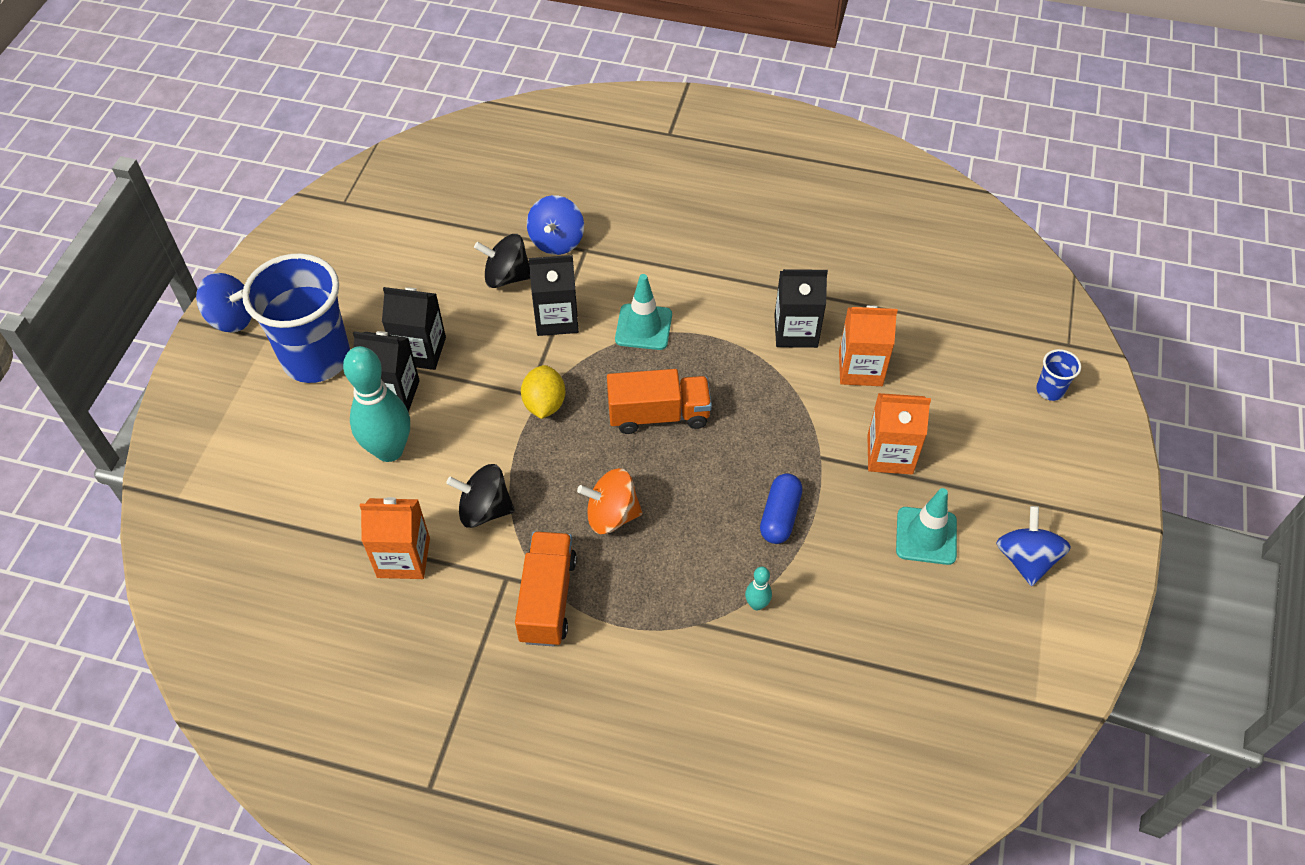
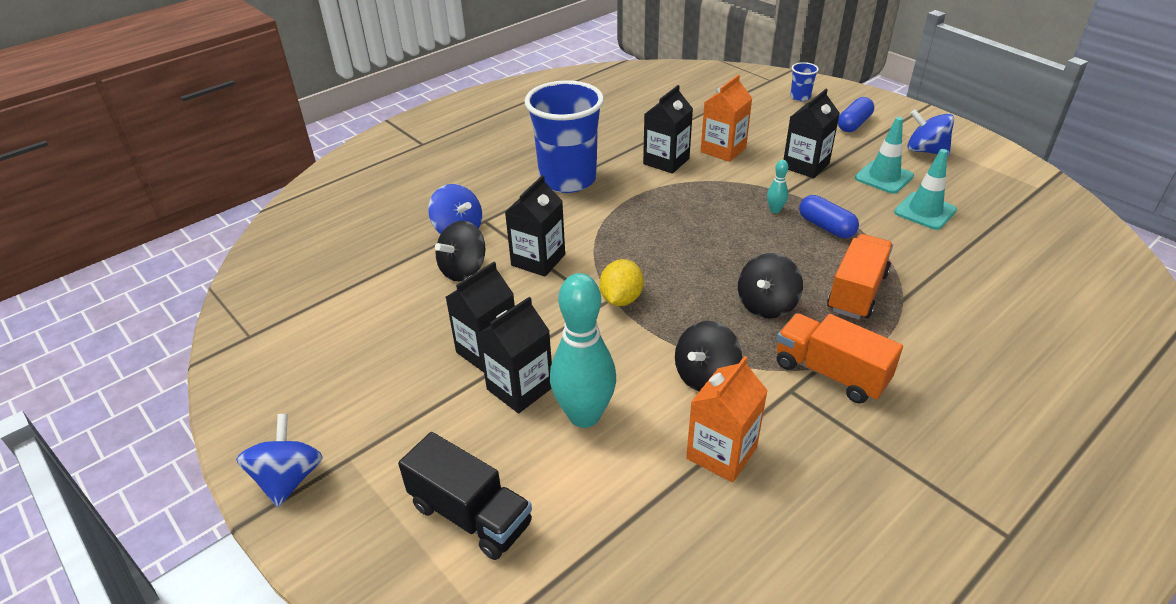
camera: 55 degrees left, 15 degrees down
(232, 318) = (289, 479): blue spinning top -> blue spinning top turned 45 degrees counterclockwise
(258, 435) = (470, 515): none -> black truck
(316, 358) = (418, 428): blue cup -> blue cup (568, 179)
(544, 404) = (621, 299): yellow lemon -> yellow lemon turned 75 degrees clockwise
(611, 515) = (766, 305): orange spinning top -> black spinning top
(643, 327) = (593, 221): turquoise traffic cone -> turquoise traffic cone (925, 211)
(658, 415) = (686, 246): orange truck -> orange truck (857, 292)
(757, 604) = (900, 266): turquoise bowling pin -> turquoise bowling pin (775, 210)
(890, 454) = (805, 165): orange carton -> black carton
(1029, 467) = (854, 124): none -> blue capsule

